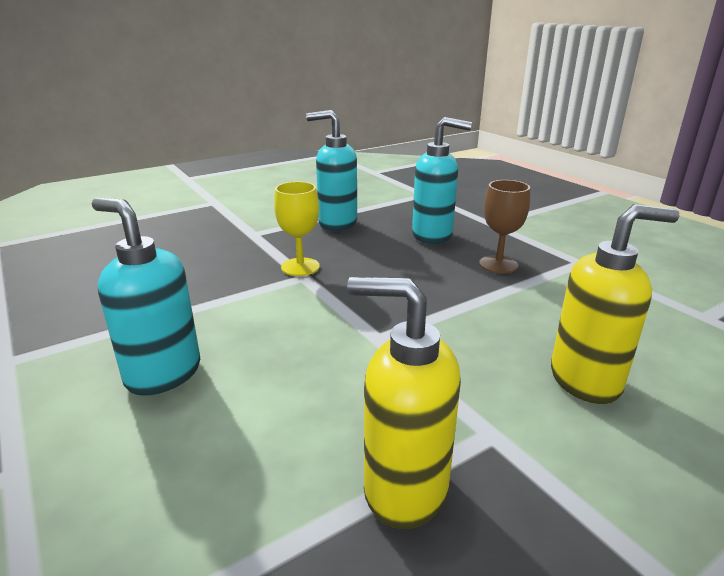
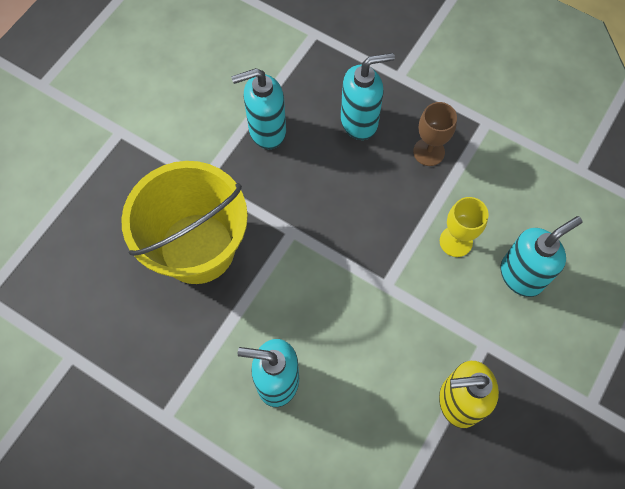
camera: 25 degrees left, 40 degrees up
(200, 263) = (197, 248): none -> yellow bucket
(300, 267) = (281, 219): yellow goblet -> yellow goblet (456, 241)
(586, 380) = (521, 275): yellow soap dispenser -> turquoise soap dispenser

